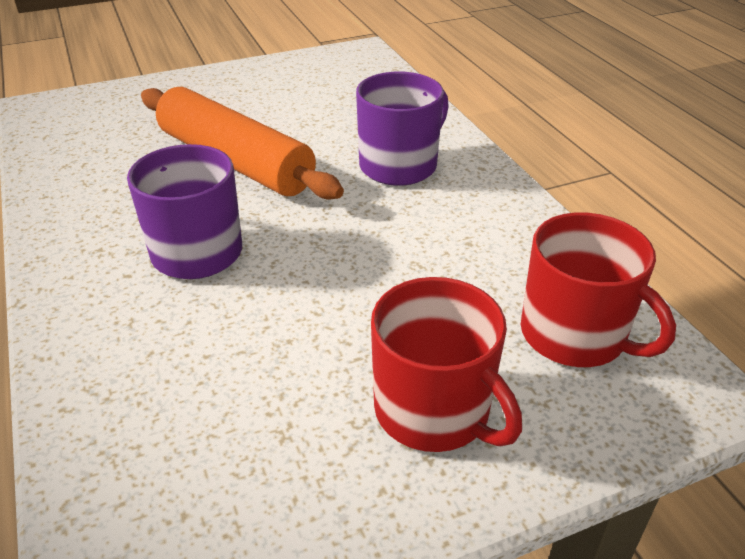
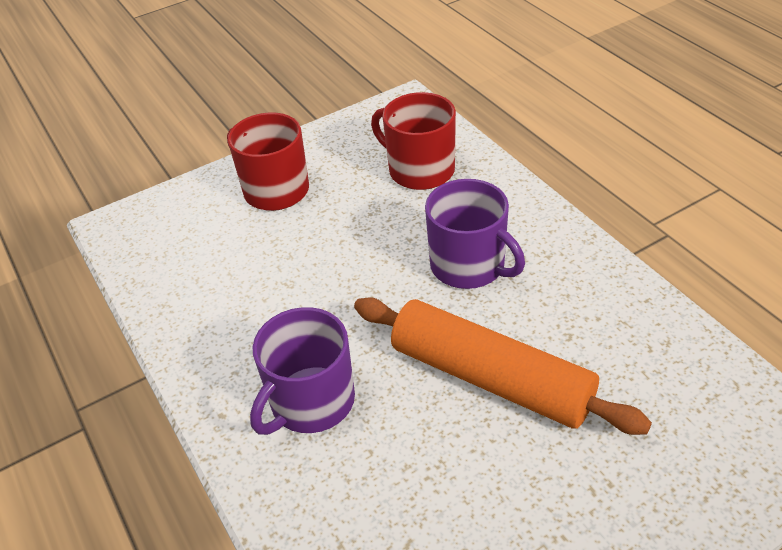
camera: 175 degrees right, 5 degrees up
(575, 335) = (179, 246): red mug -> red mug (420, 170)

